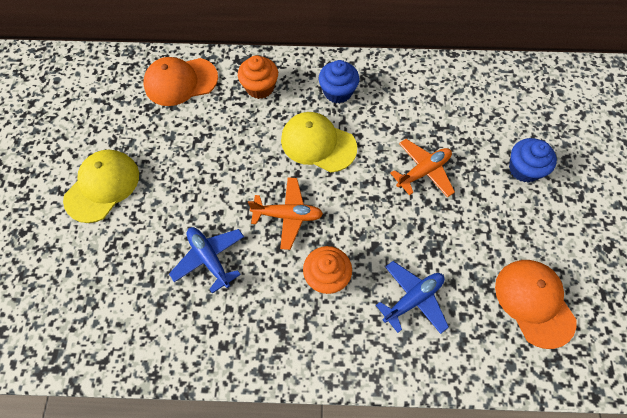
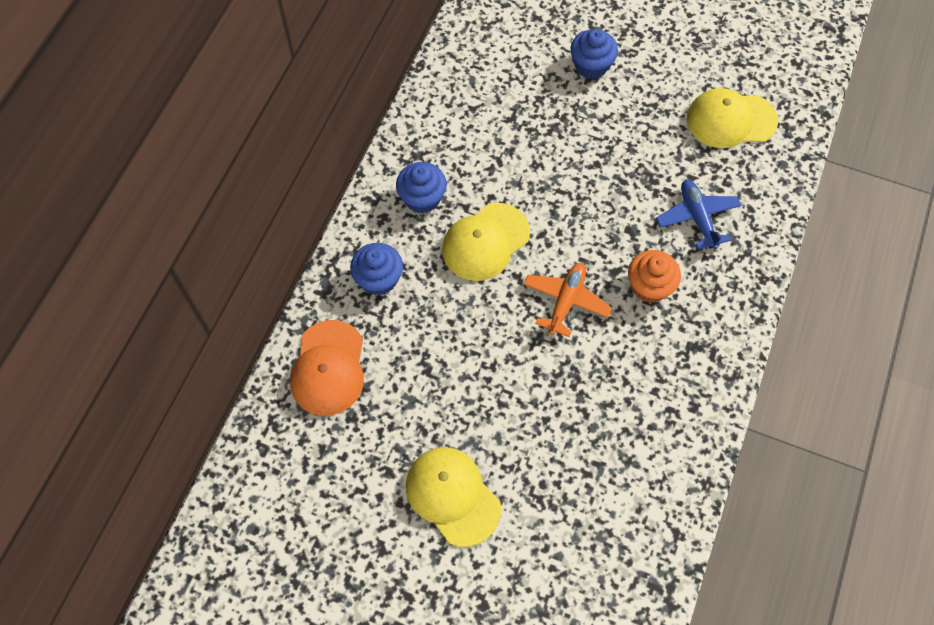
camera: 70 degrees left, 0 degrees up
(209, 259) = (591, 396): blue plane -> none
(260, 87) = (378, 279): orange cupcake -> blue cupcake
(423, 171) = (560, 154): orange plane -> none
(534, 302) = (731, 120): orange cap -> yellow cap

